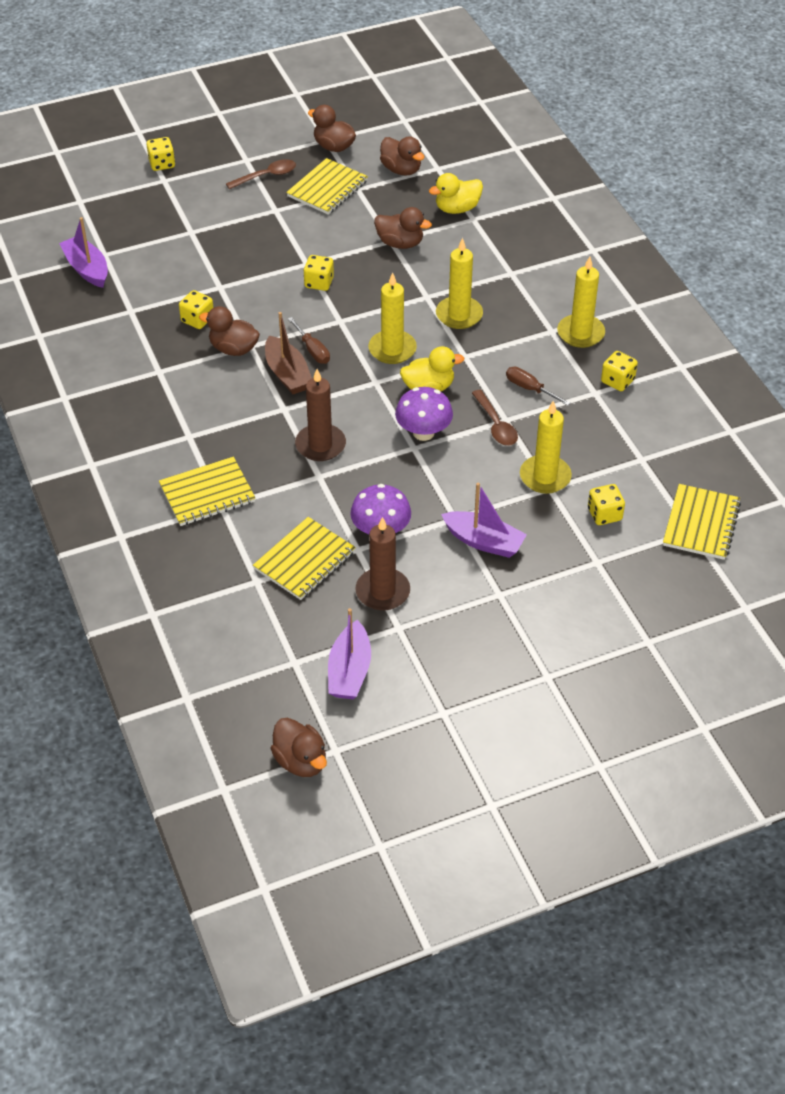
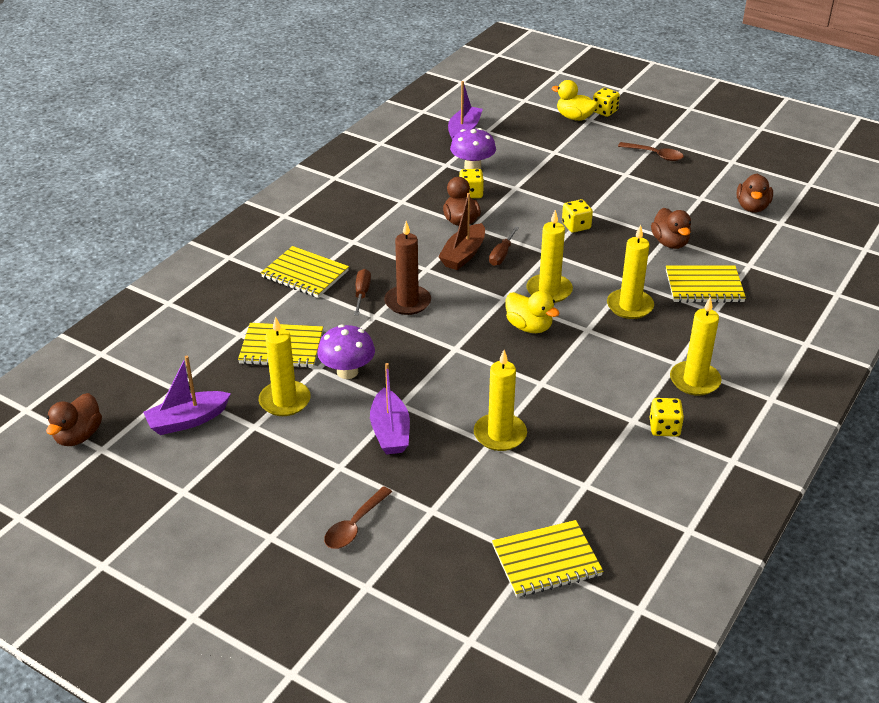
camera: 55 degrees right, 10 degrees down
(327, 189) = (680, 185): yellow notebook -> yellow notebook (704, 286)
(333, 147) = (729, 168): brown duck -> none
(382, 592) = (285, 401): brown candle -> yellow candle
(423, 432) = (477, 346): purple mushroom -> purple mushroom (472, 167)
(457, 208) = (749, 252): yellow duck -> yellow duck (574, 117)
(496, 425) = (529, 380): brown spoon -> brown spoon (355, 525)
(530, 389) = (593, 381): brown screwdriver -> brown screwdriver (362, 293)
(604, 514) = (493, 490): yellow dice -> none

